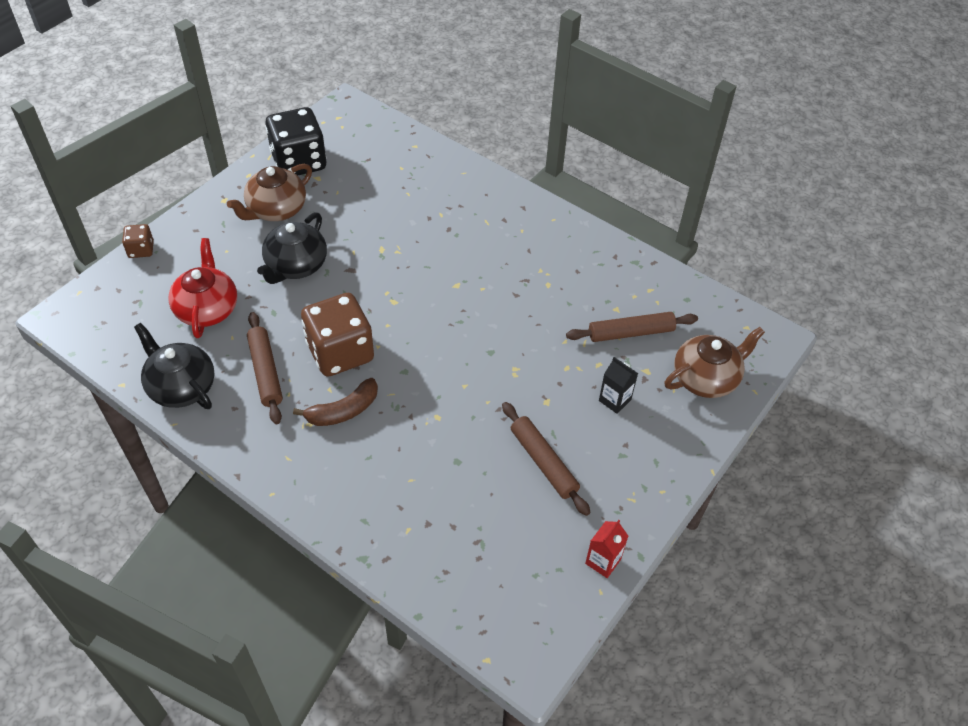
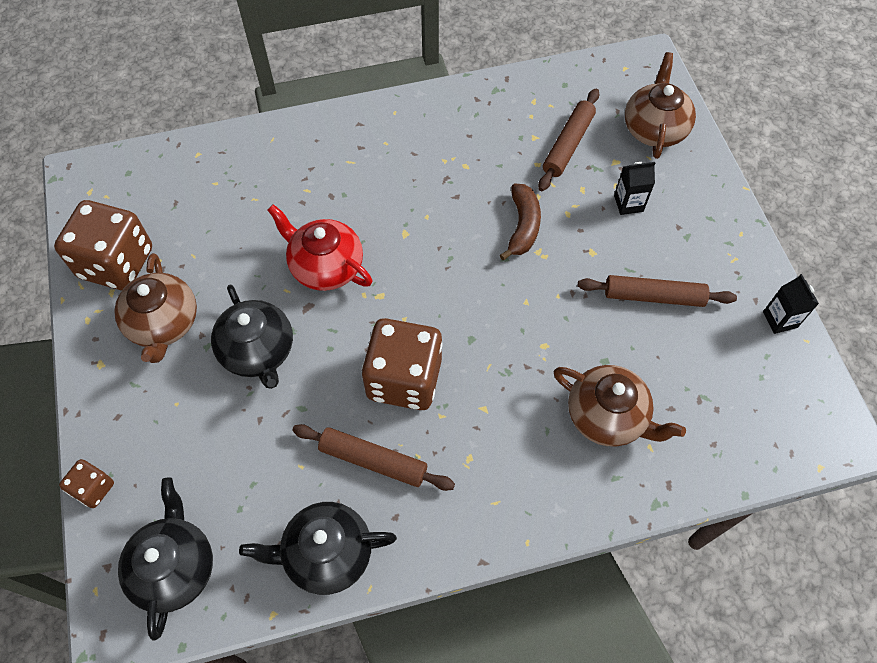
camera: 50 degrees left, 10 degrees up
(119, 318) = (175, 567): none -> black teapot
(207, 309) = (241, 468): red teapot -> red teapot (325, 266)
(299, 162) = (116, 263): black dice -> brown dice
(343, 411) = (477, 419): brown banana -> brown banana (523, 226)
(411, 488) = (607, 416): none -> brown teapot
(603, 561) = (780, 319): red carton -> black carton

